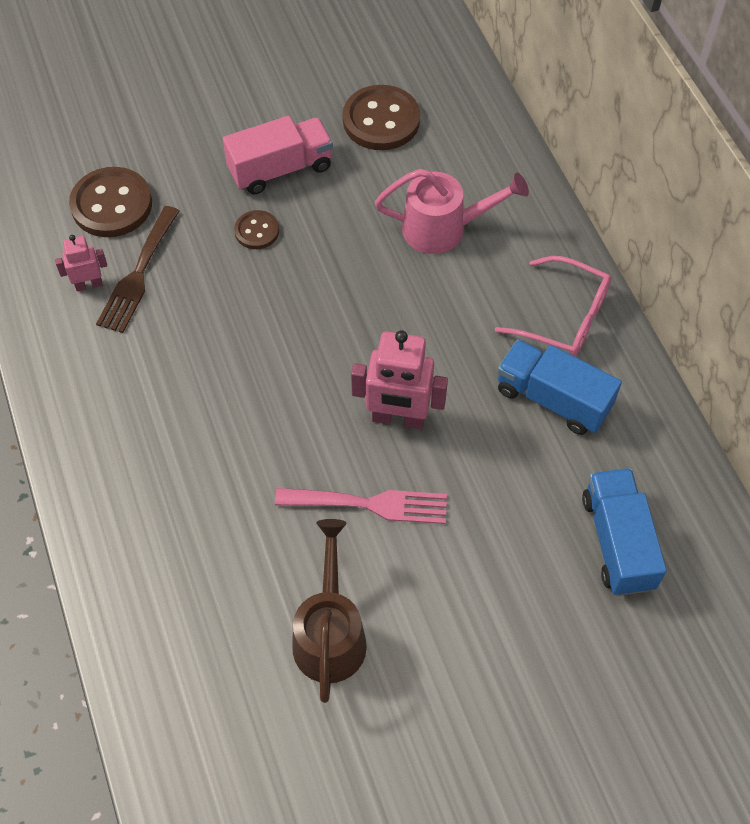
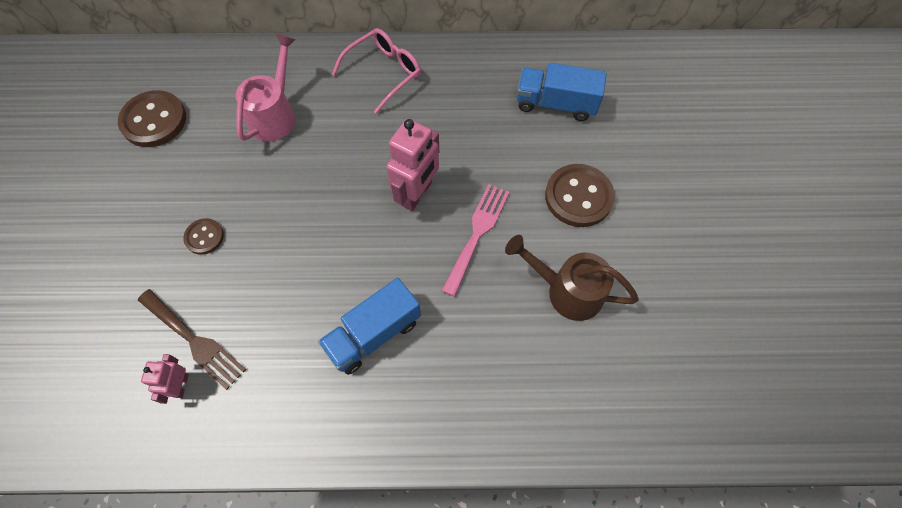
camera: 70 degrees left, 5 degrees up
(111, 204) = (108, 344): brown button -> brown button (578, 197)
(280, 169) = (155, 202): pink truck -> none
(553, 399) = (442, 100): blue truck -> blue truck (374, 334)

